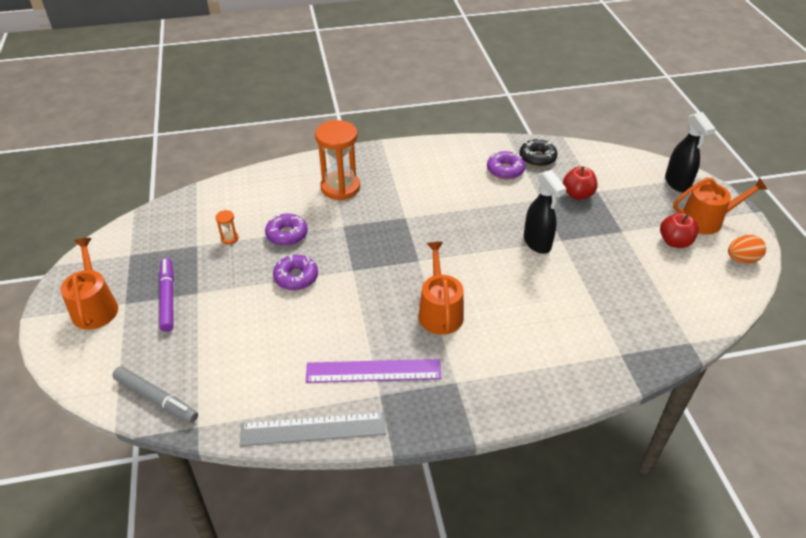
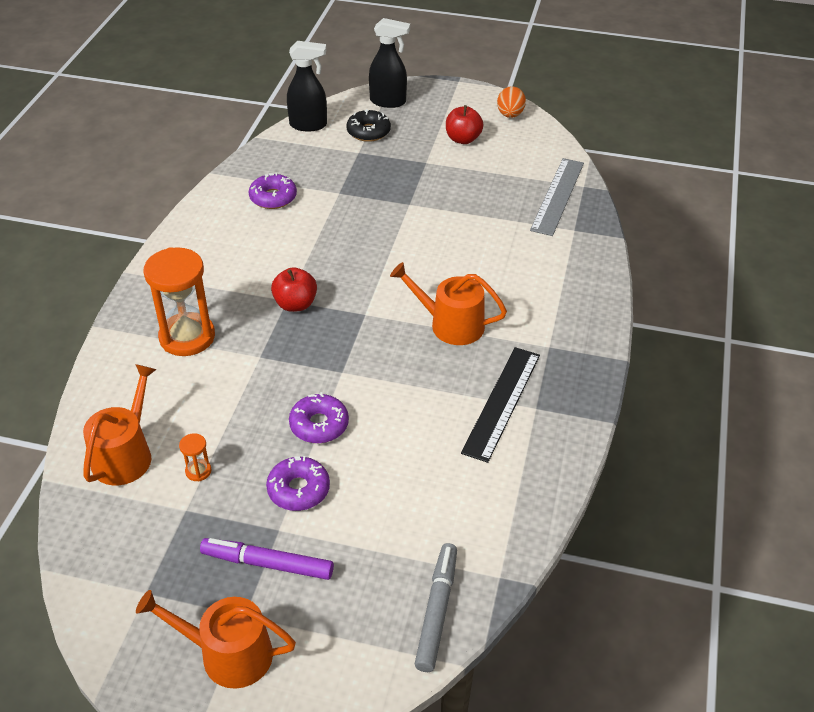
camera: 65 degrees left, 0 degrees up
(156, 399) = (437, 611): grey marker -> grey marker turned 45 degrees counterclockwise
(287, 234) = (236, 412): purple donut -> purple donut (298, 489)
(313, 429) = (553, 474): grey ruler -> grey ruler (557, 196)
(373, 371) = (501, 402): purple ruler -> black ruler
(537, 158) = (273, 168): black donut -> black donut (368, 132)
(537, 243) = (402, 221): black spray bottle -> black spray bottle (308, 125)
(577, 194) = (353, 166): red apple -> red apple (295, 304)
(707, 220) = (449, 109): orange watering can -> orange watering can (125, 454)

